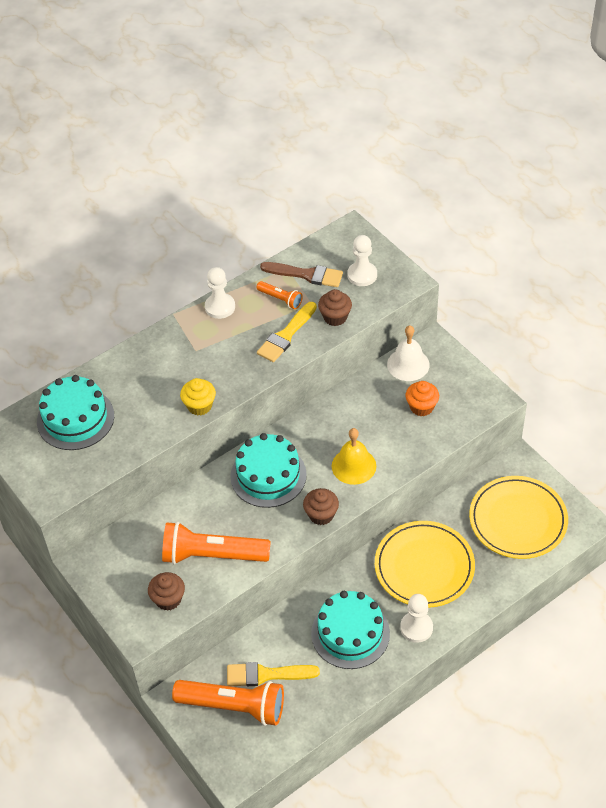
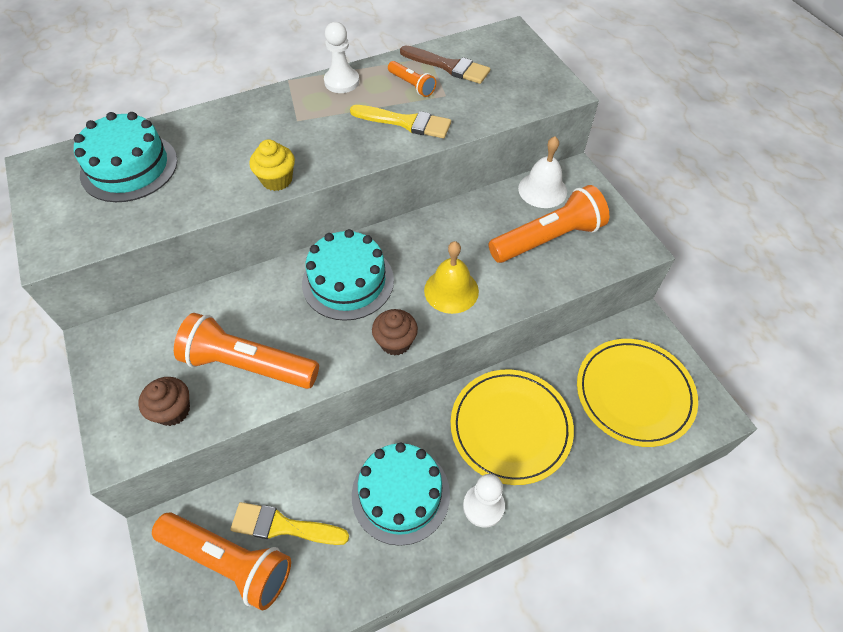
camera: 10 degrees right, 5 degrees up
(286, 335) = (406, 122): yellow brush -> yellow brush turned 120 degrees counterclockwise
(335, 317) = (468, 113): brown cupcake -> none
(362, 275) = (511, 77): white pawn -> none
(421, 407) = (548, 238): orange cupcake -> orange flashlight

